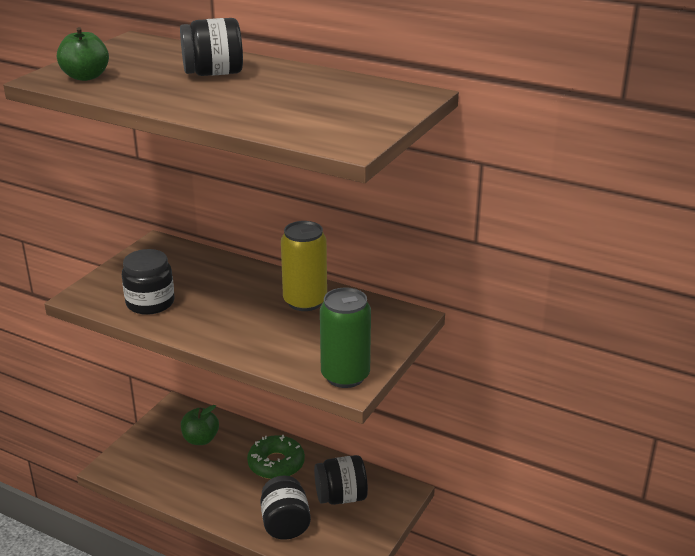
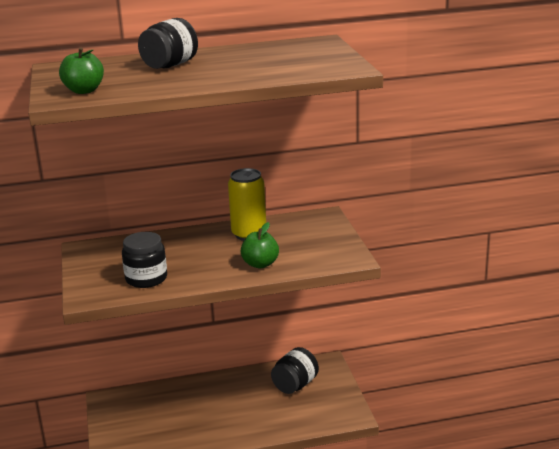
camera: 40 degrees left, 5 degrees down
(200, 439) = (154, 406): green apple -> green apple (260, 264)
(276, 464) = (228, 391): green donut -> none
(285, 524) = (282, 418): black jar -> none
(345, 376) = (342, 256): green can -> none

